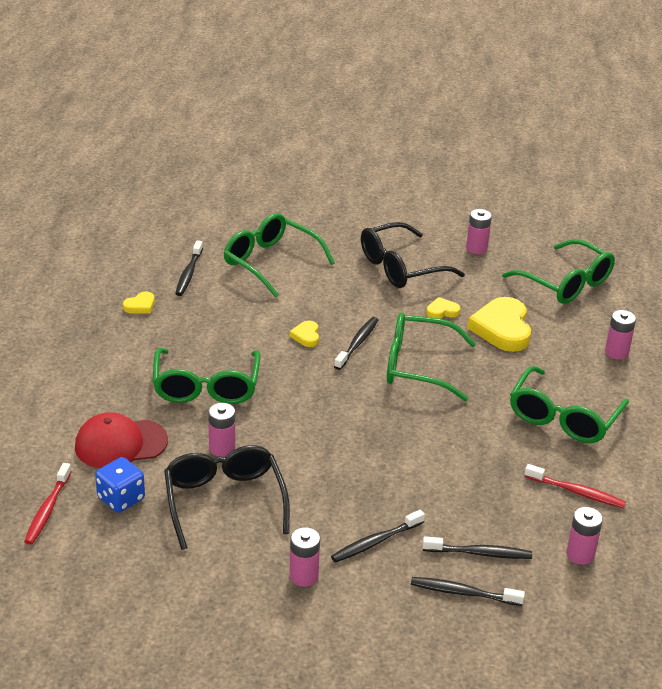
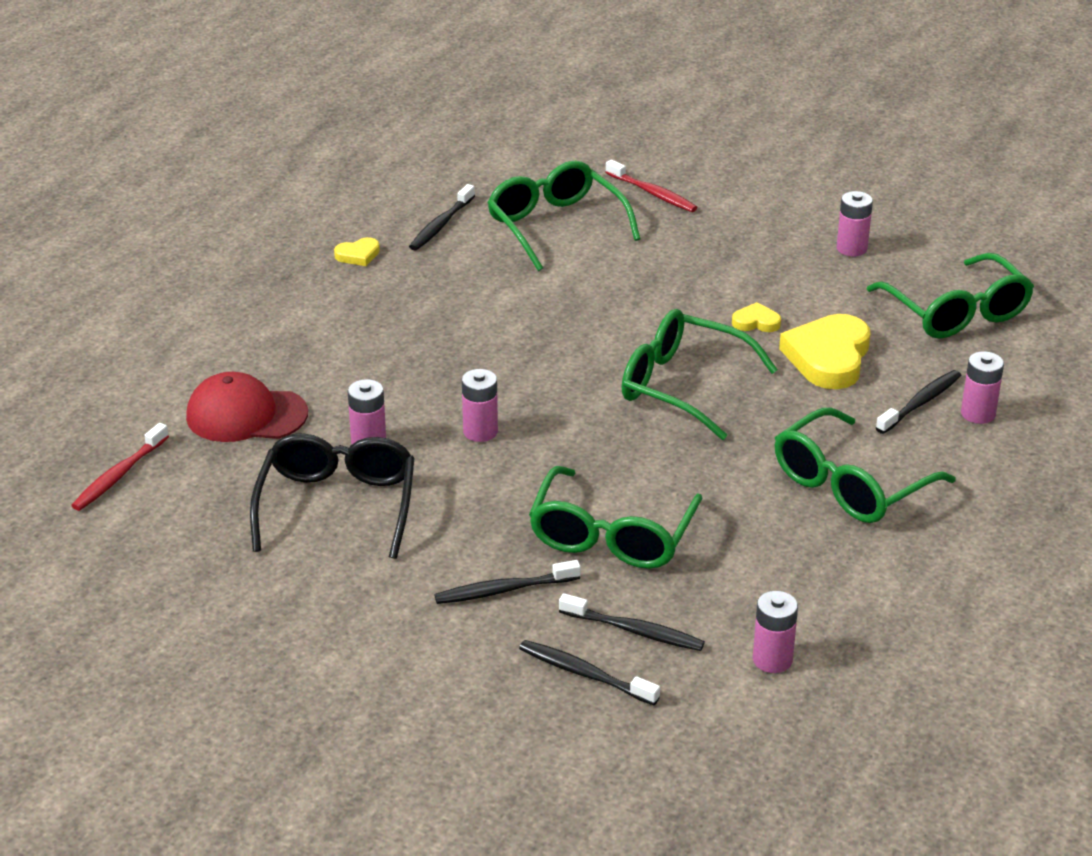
camera: 20 degrees right, 0 degrees up
(121, 498) = (212, 479): blue dice -> none
(206, 387) = (388, 366): green glasses -> green glasses (612, 536)
(303, 576) = (388, 612): pink battery -> pink battery (480, 431)
(306, 336) = (552, 324): yellow heart -> none
(357, 343) = (616, 344): black toothbrush -> black toothbrush (920, 403)
(400, 267) = (729, 258): black glasses -> none
(576, 492) = (813, 581): red toothbrush -> red toothbrush (652, 193)

